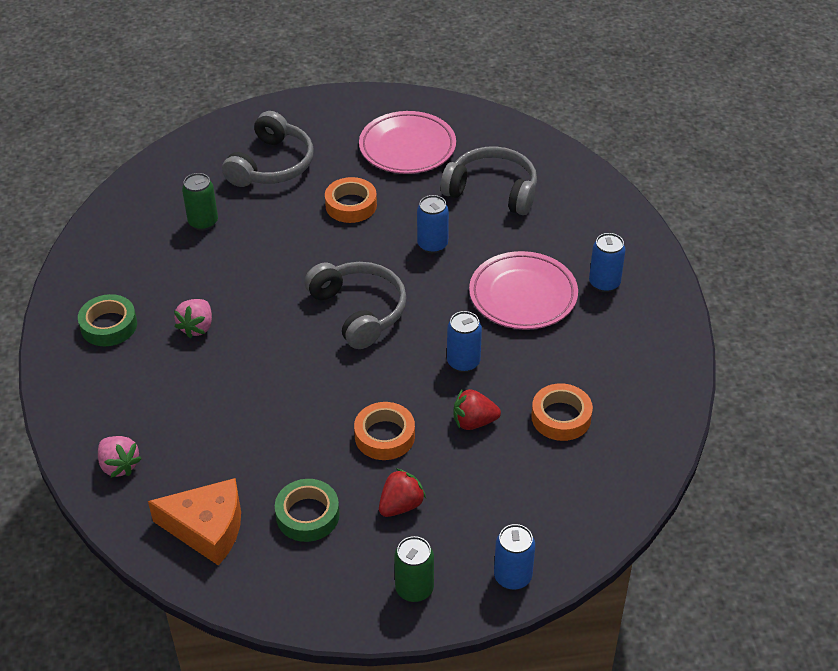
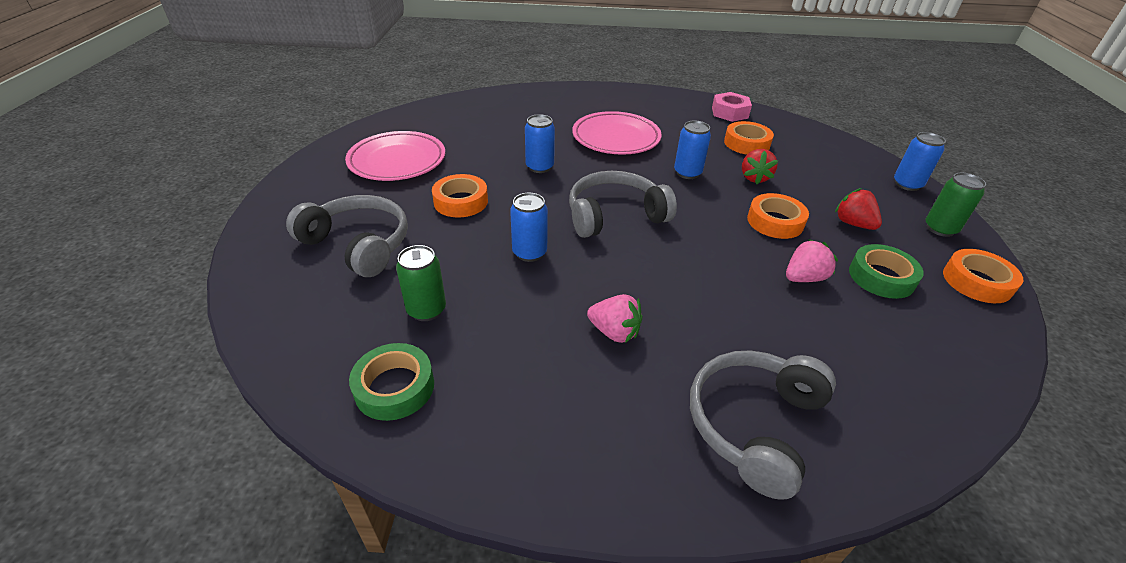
camera: 80 degrees left, 5 degrees down
(109, 325) = (593, 424): green tape -> green tape (394, 387)
(119, 465) = (852, 427): pink strawberry -> pink strawberry (804, 278)
(207, 528) = (924, 350): orange cheese -> none
(318, 598) = (977, 282): none -> orange tape
(492, 190) = (485, 132): grey headphones -> grey headphones (753, 424)
(604, 283) = (611, 108): blue can -> blue can (529, 253)
(649, 401) = (729, 112): none -> pink nut

